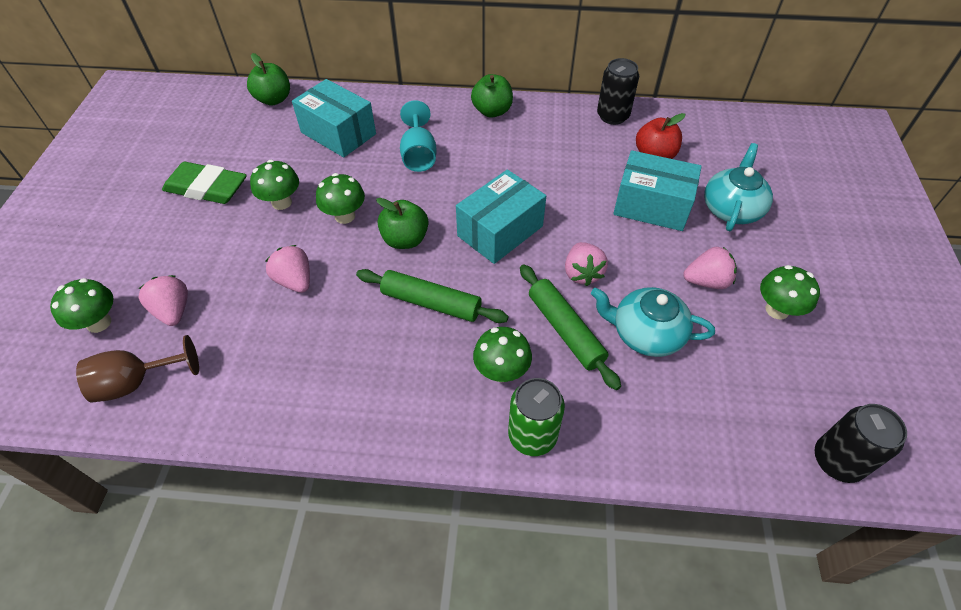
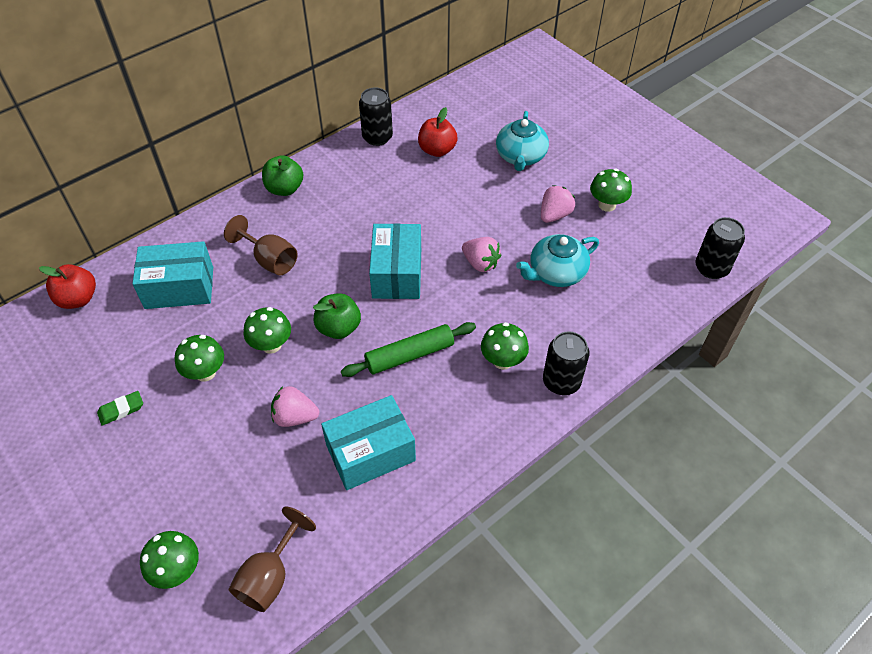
camera: 45 degrees left, 0 degrees up
(173, 311) = (228, 512): pink strawberry -> none
(207, 188) = (121, 410): green eraser -> green eraser, size x0.50
(274, 99) = (78, 299): green apple -> red apple
(419, 155) = (269, 260): turquoise goblet -> brown goblet
(532, 436) = (561, 382): green can -> black can
(565, 330) = (510, 306): green rolling pin -> none
(652, 205) = (472, 187): turquoise box -> turquoise box (370, 453)
(731, 209) = (520, 157): turquoise teapot -> turquoise teapot turned 150 degrees counterclockwise

